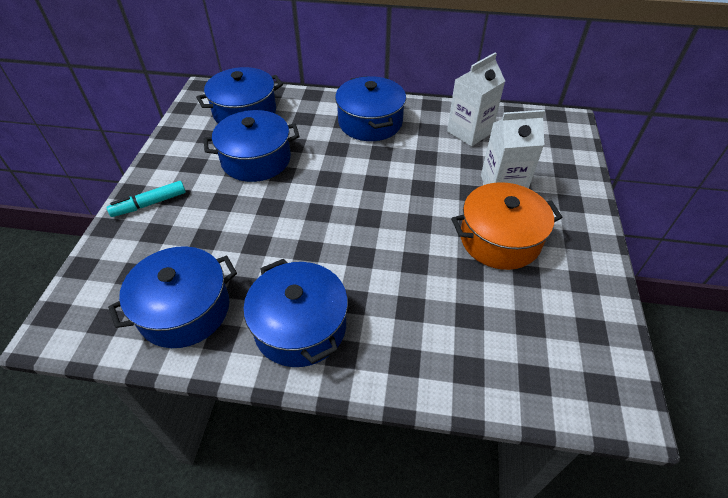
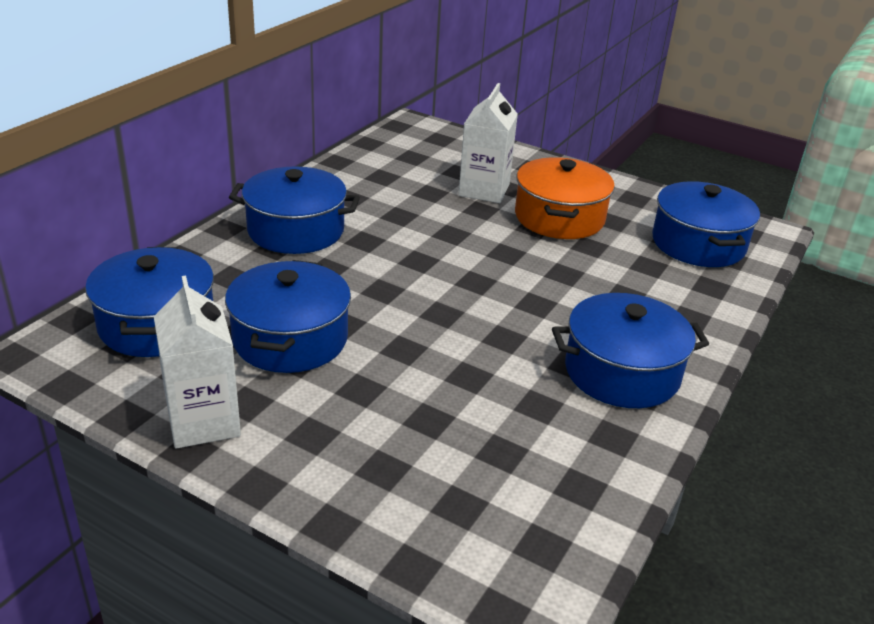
camera: 70 degrees left, 15 degrees down
(149, 204) = (309, 466): turquoise marker -> none
(184, 310) = (556, 462): blue pot -> blue pot (698, 244)
(469, 132) = (379, 177): white carton -> white carton (203, 421)

